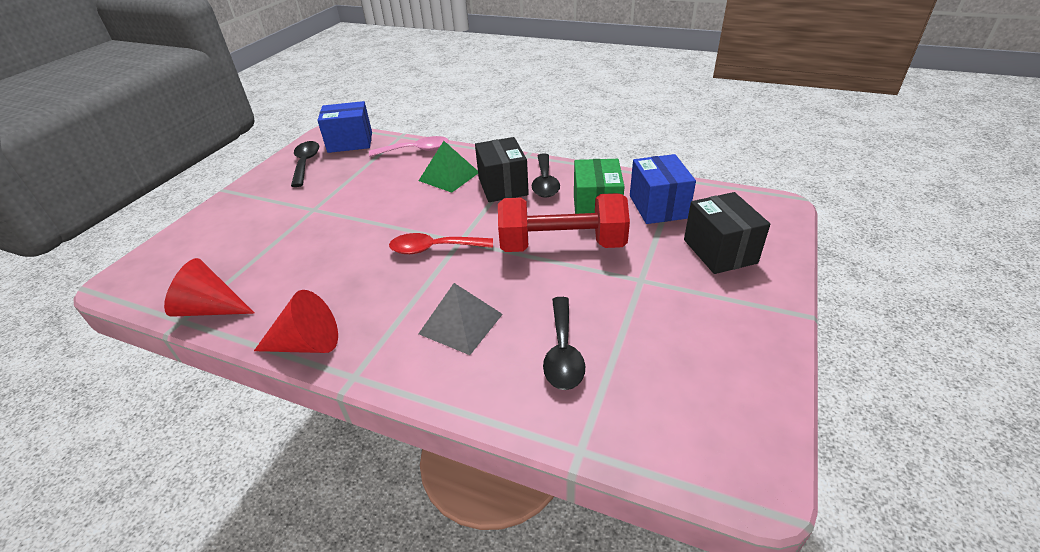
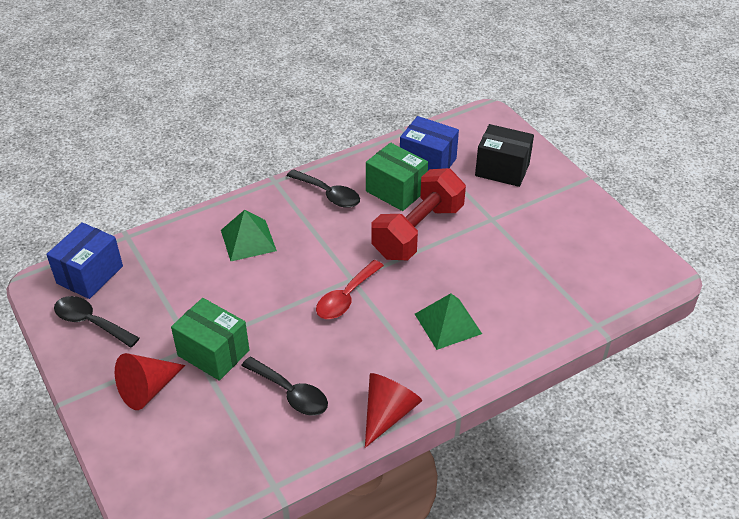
camera: 55 degrees left, 5 degrees up
(211, 309) = (279, 462): red cone -> red cone (148, 389)
(314, 220) = (213, 353): none -> green box
(416, 150) = (172, 238): pink spoon -> none
(461, 324) = (448, 323): grey pyramid -> green pyramid
(503, 186) = (305, 219): black box -> none
(563, 353) = (521, 291): black spoon -> black spoon (291, 393)

